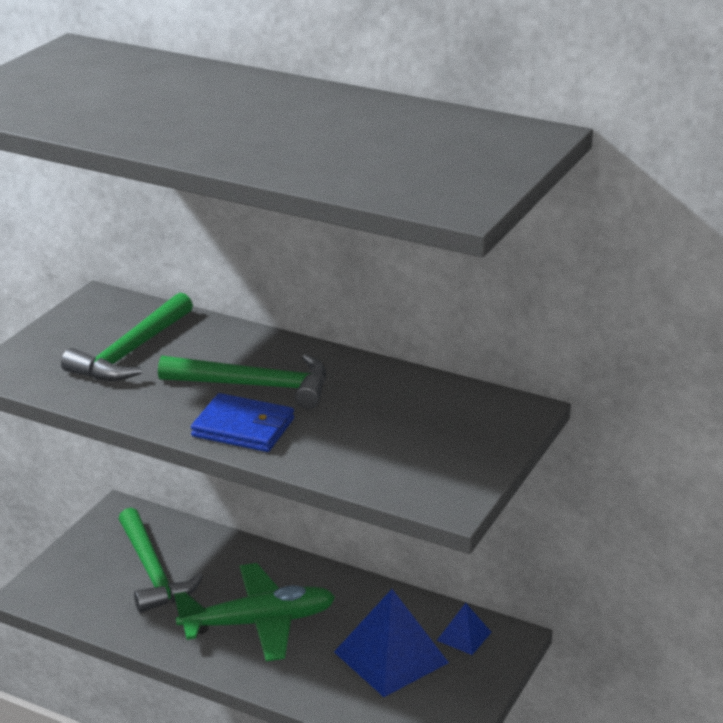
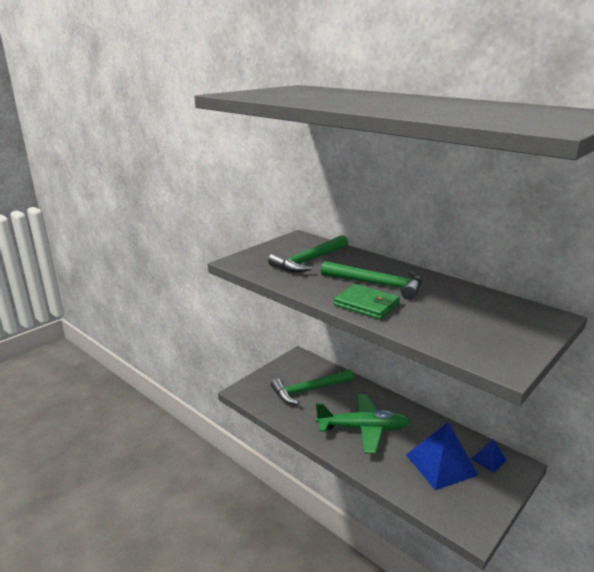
camera: 15 degrees right, 5 degrees down
(152, 572) = (308, 390): green hammer -> green hammer turned 75 degrees clockwise
(243, 428) = (366, 304): blue wallet -> green wallet

